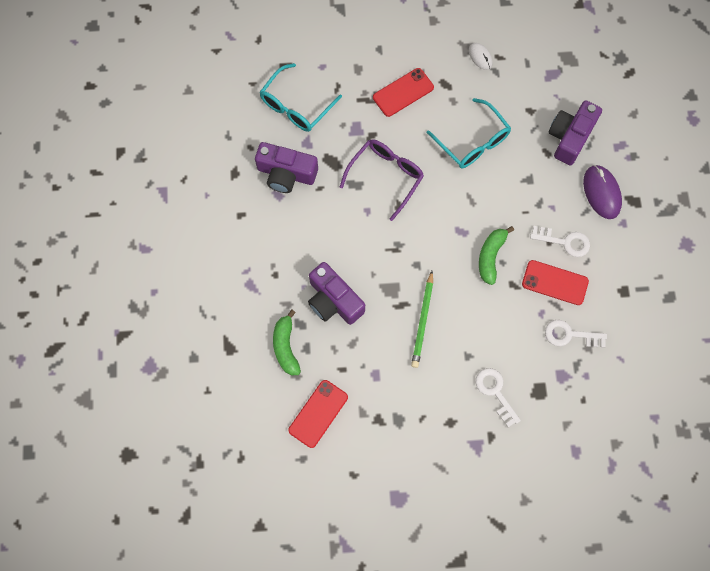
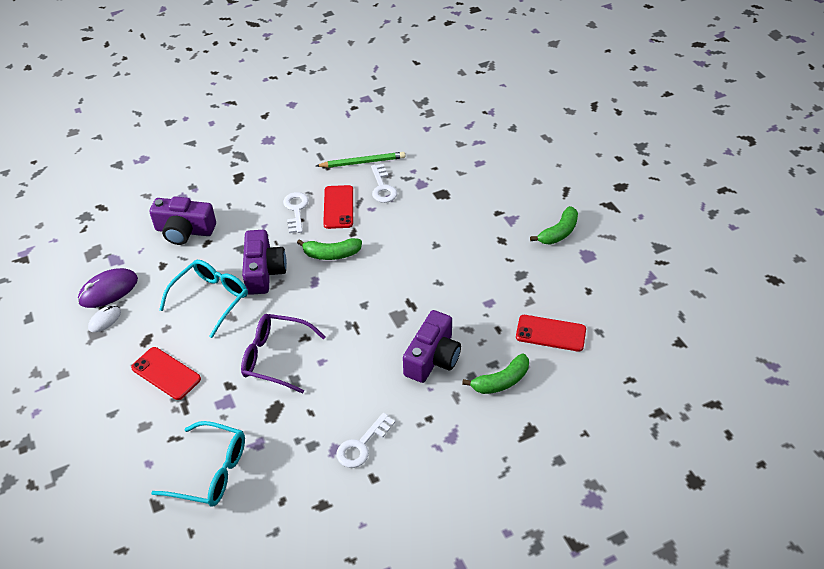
camera: 110 degrees left, 25 degrees down
(286, 173) = (304, 450): purple camera -> purple camera (263, 272)
(422, 321) = (419, 284): green pencil -> green pencil (362, 162)
(439, 485) = (558, 232): none -> green banana
(495, 392) = (458, 219): white key -> white key (362, 445)
(601, 193) = (237, 198): purple mouse -> purple mouse (108, 290)

